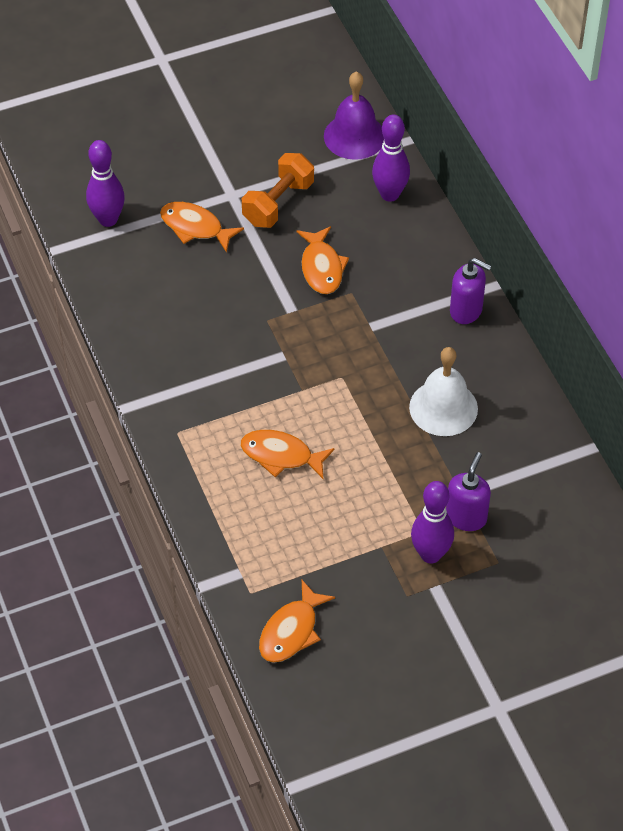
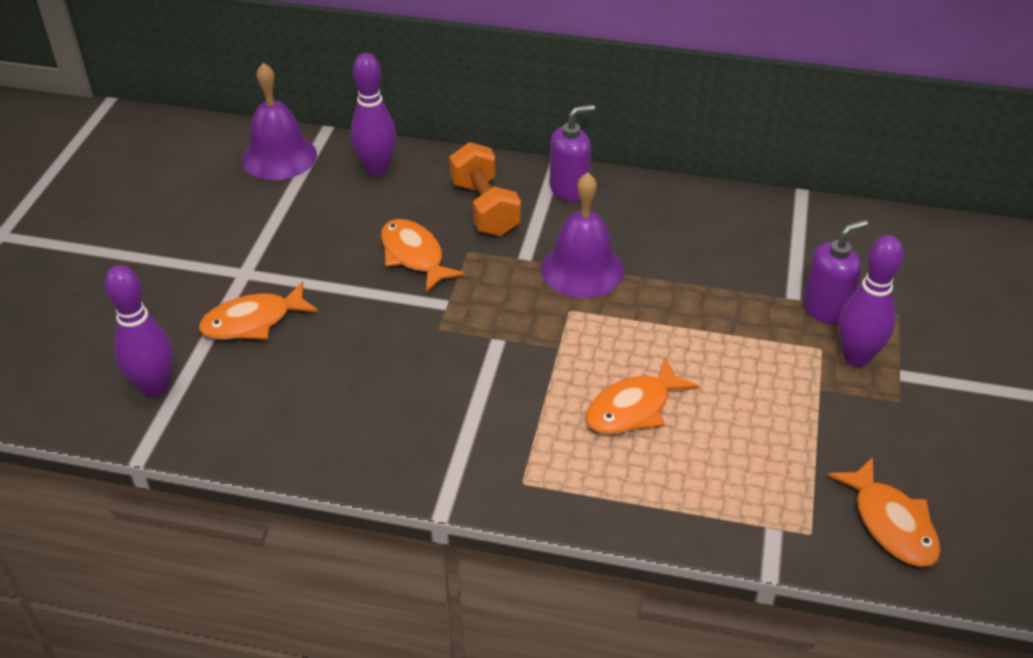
camera: 55 degrees left, 10 degrees down
(278, 203) = (297, 245): orange dumbbell -> orange dumbbell (484, 208)
(322, 267) = (414, 256): orange fish -> orange fish turned 150 degrees counterclockwise
(388, 363) = (582, 269): none -> purple bell
(443, 408) = (674, 259): white bell -> none
(466, 517) = (825, 309): purple soap dispenser -> purple soap dispenser turned 90 degrees clockwise

